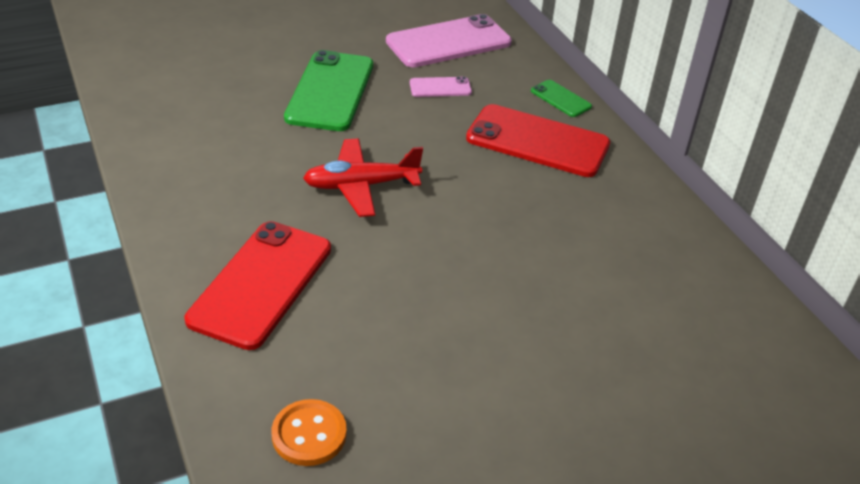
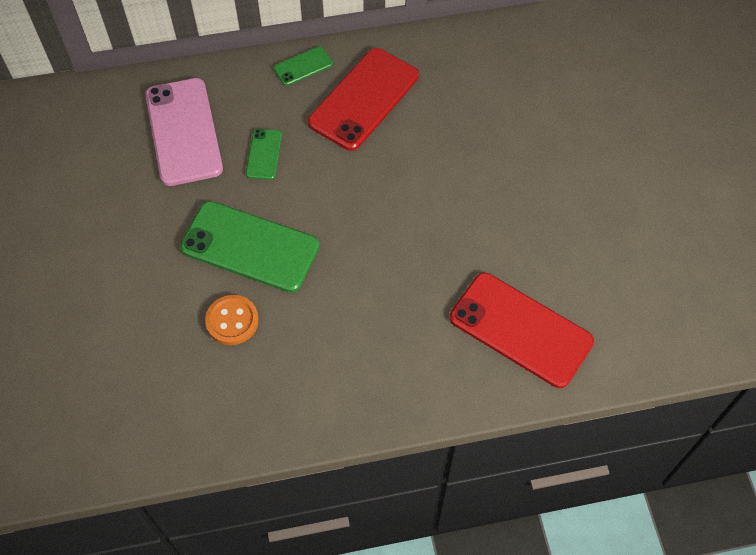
camera: 75 degrees left, 20 degrees up
(309, 434) = (675, 311): orange button -> orange button (232, 321)
(361, 186) = (404, 241): red plane -> none
(440, 87) = (264, 154): pink phone -> green phone

